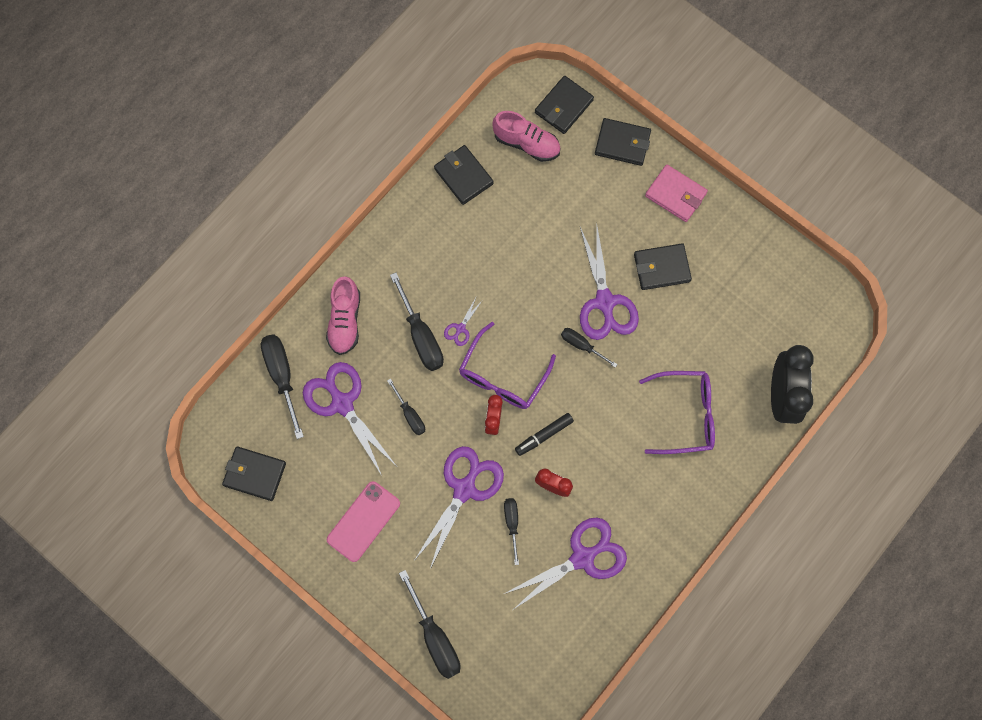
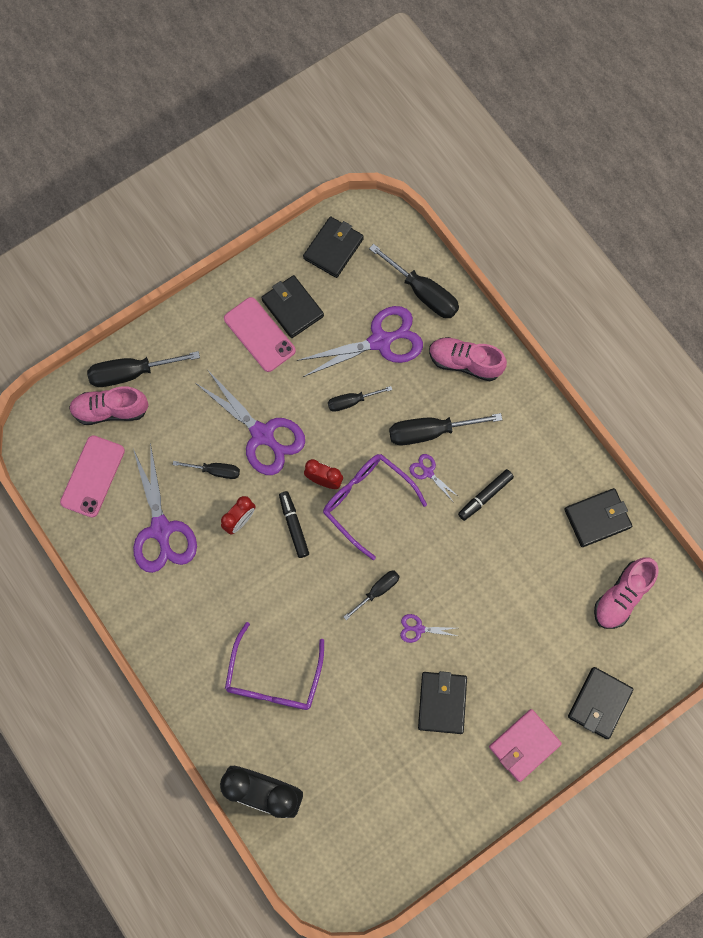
camera: 105 degrees right, 0 degrees up
(282, 376) = (422, 292): black screwdriver -> black screwdriver turned 45 degrees clockwise
(469, 274) = (485, 496): none -> black marker
(479, 645) = (111, 410): none -> pink shoe
(550, 641) = (93, 476): none -> pink phone
(563, 106) = (658, 649): black wallet -> black wallet (292, 308)
(605, 302) = (418, 629): purple scissors -> purple scissors, size x0.44

